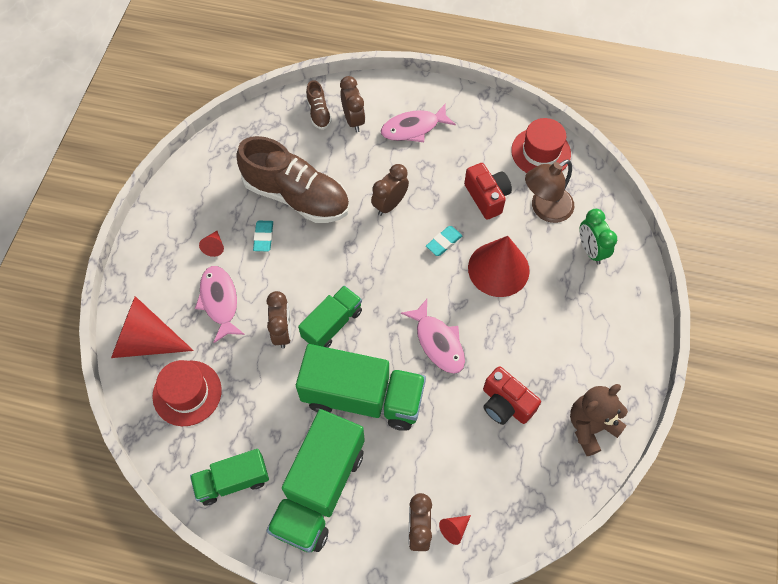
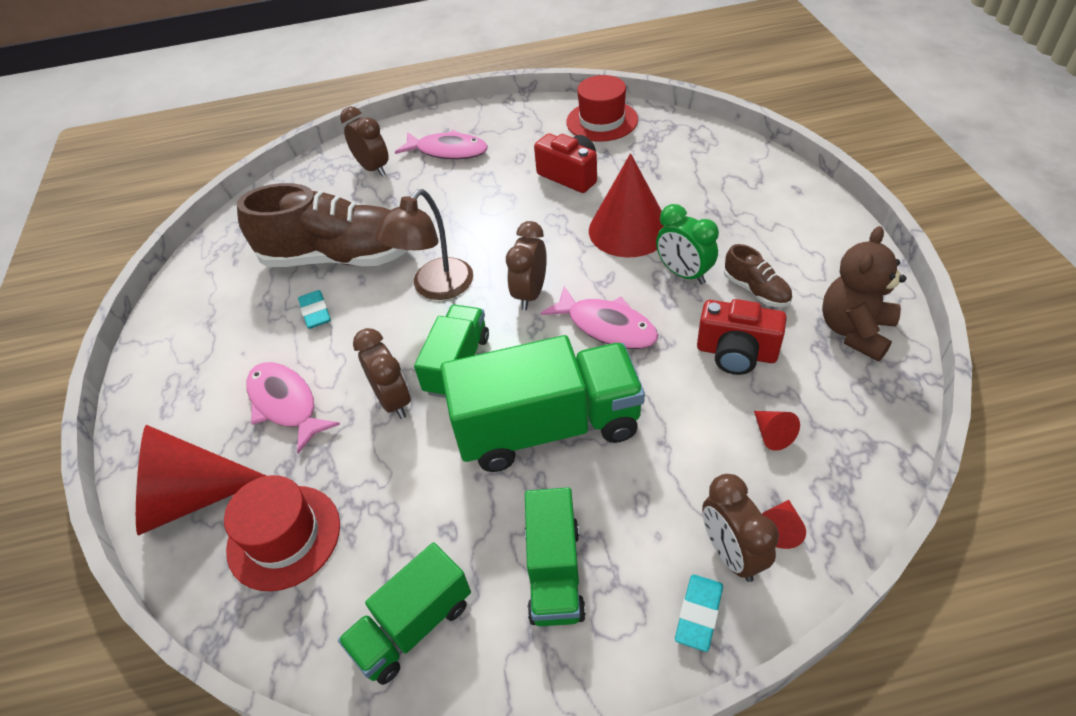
camera: 20 degrees left, 15 degrees down
(214, 246) = (251, 348): red cone -> red cone (772, 434)
(319, 113) = (328, 177): brown shoe -> brown shoe (756, 290)
(319, 489) = (554, 572): green truck -> green truck, size x0.58
(390, 204) = (461, 222): brown clock -> brown clock (530, 294)
(413, 128) = (448, 151): pink fish -> pink fish turned 120 degrees counterclockwise
(444, 242) = (548, 231): turquoise eraser -> turquoise eraser (698, 614)
(545, 209) = (641, 162): brown lamp -> brown lamp (435, 288)
(590, 250) = (717, 175): green clock -> green clock (683, 274)

